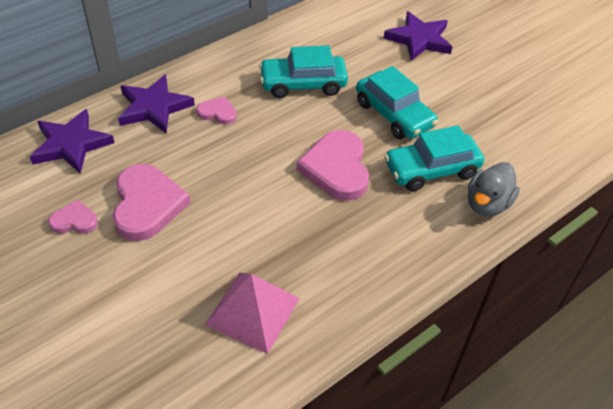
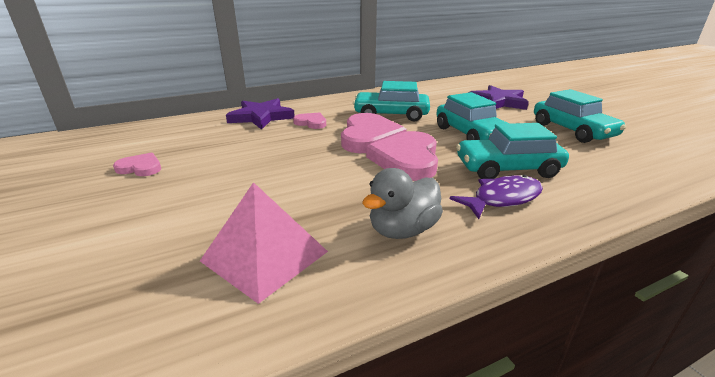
camera: 15 degrees right, 20 degrees down
(71, 144) = (180, 128): purple star -> none
(147, 205) = (213, 165): pink heart -> pink heart (369, 137)
(428, 214) = (502, 198): none -> purple fish
(487, 204) = (575, 198): grey duck -> grey duck (402, 230)
(495, 93) = (572, 130): none -> turquoise car

